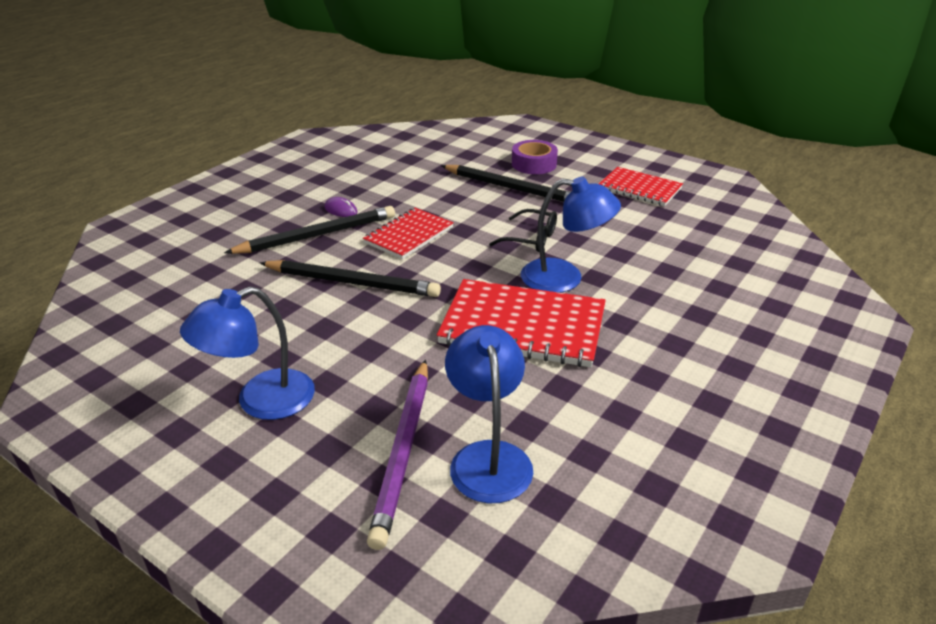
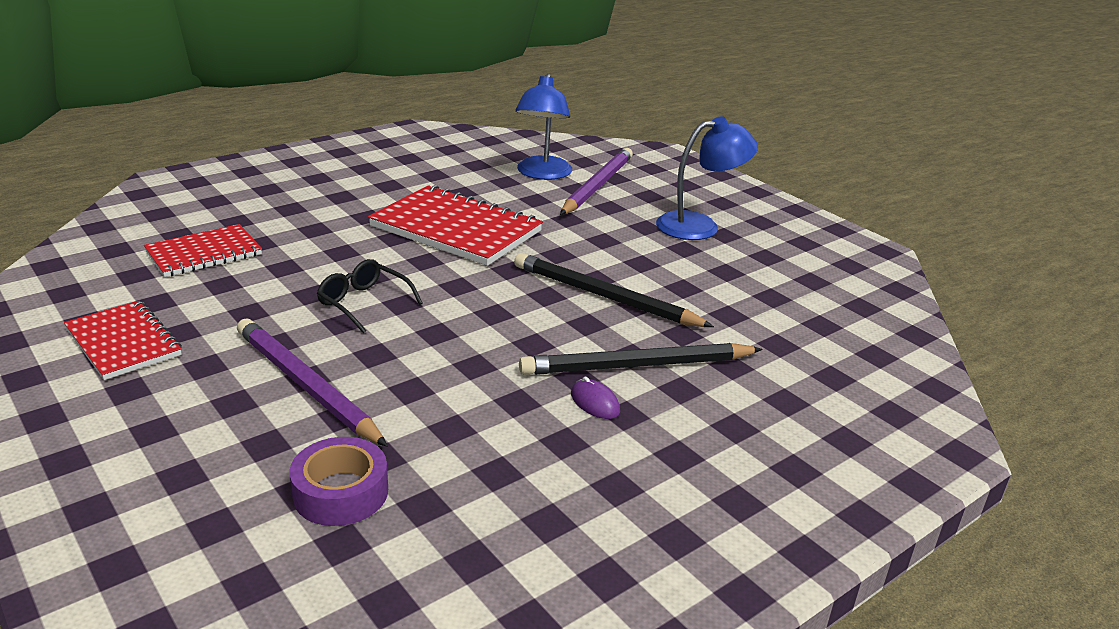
camera: 165 degrees left, 5 degrees down
(409, 235) = (513, 339): red notebook -> red notebook (204, 253)
(512, 188) = (306, 385): black pencil -> purple pencil
(534, 164) = (212, 432): purple tape -> purple tape (341, 492)
(564, 278) = (374, 256): blue lamp -> none

